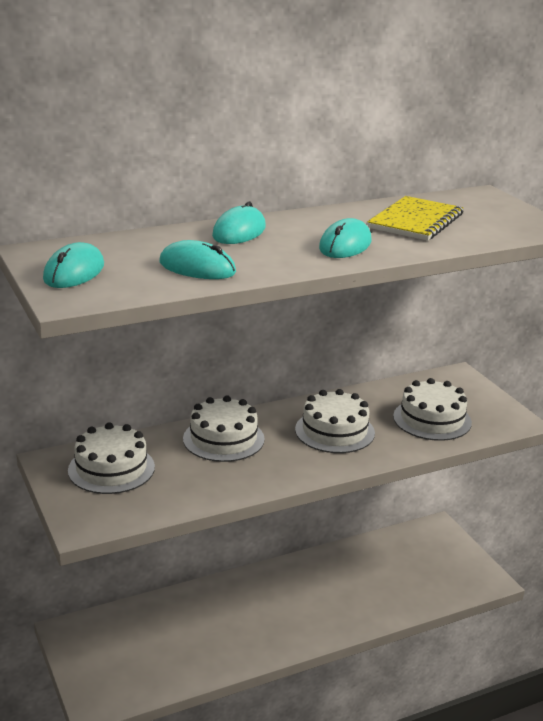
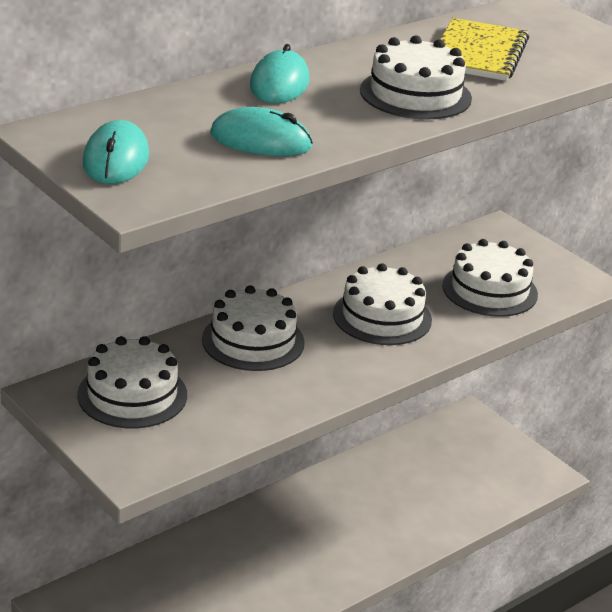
camera: 15 degrees left, 5 degrees up
(345, 245) = (415, 94): turquoise mouse -> white cake

